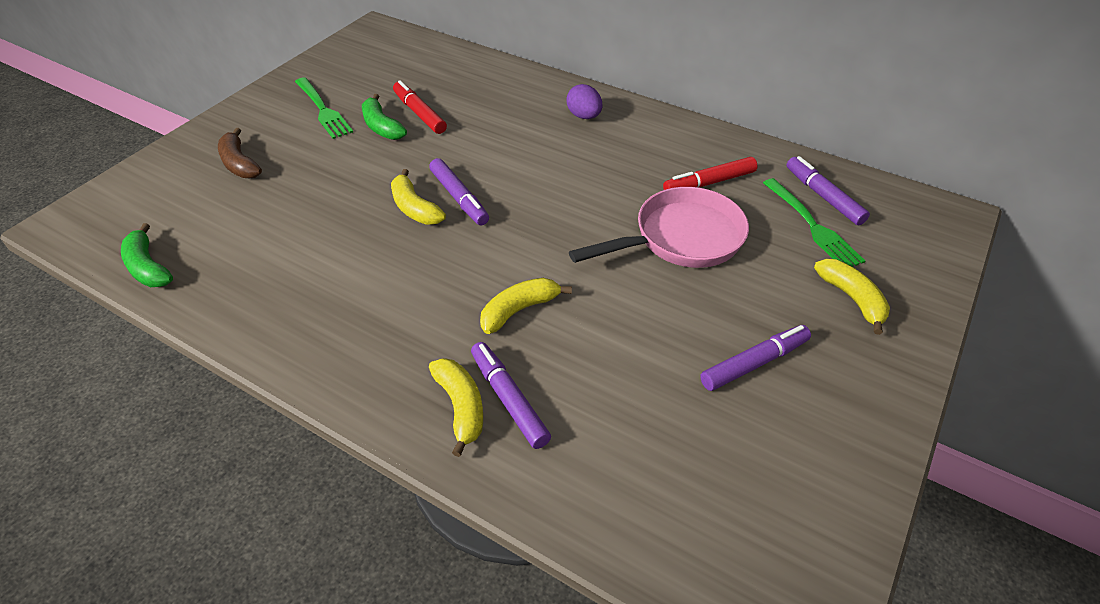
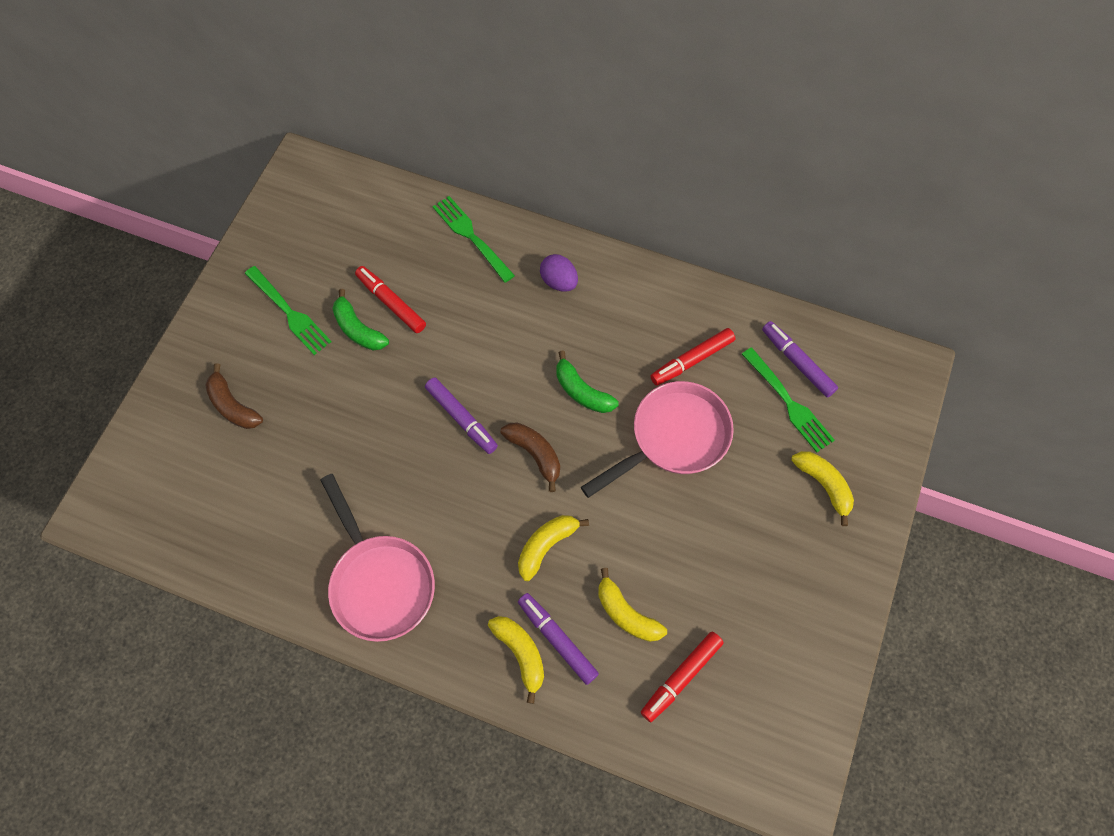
camera: 10 degrees left, 20 degrees up
(148, 267) = (201, 553): green banana -> green banana (582, 391)
(323, 317) = (380, 582): none -> pink pan
(415, 208) = (423, 439): yellow banana -> yellow banana (626, 613)
(509, 81) = (472, 237): none -> green fork
(527, 233) = (535, 454): none -> brown banana
(657, 462) = (681, 677): none -> red marker
(754, 363) = (747, 569): purple marker -> none

